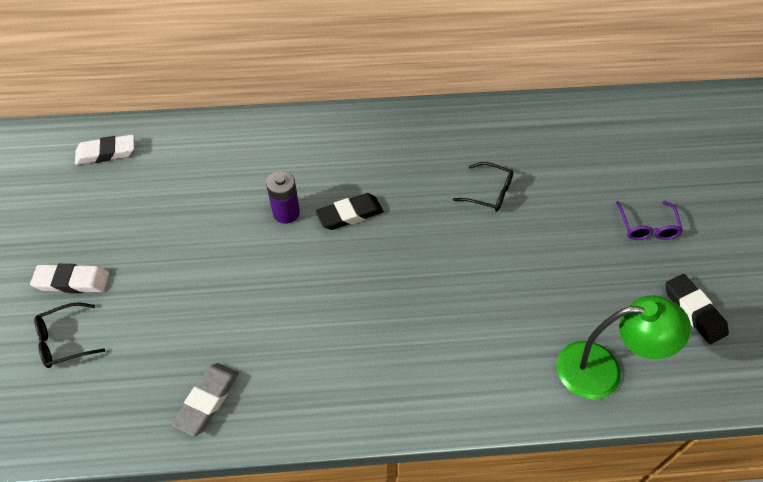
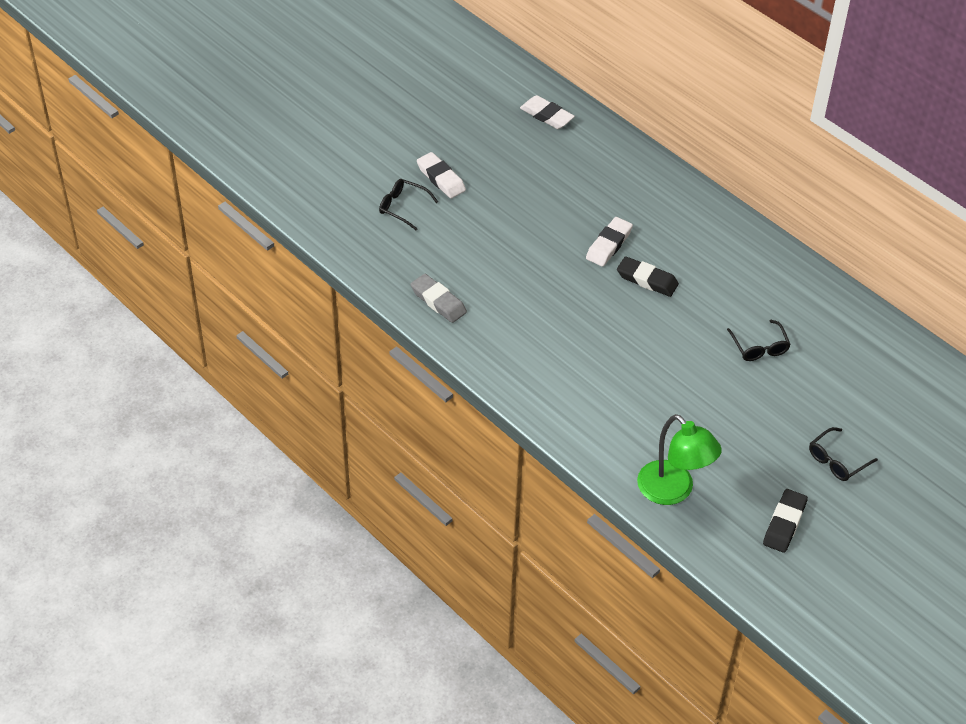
camera: 50 degrees right, 5 degrees down
(207, 400) = (438, 301): grey eraser -> grey eraser turned 60 degrees clockwise
(286, 213) = (608, 245): purple battery -> white eraser
(647, 227) = (837, 461): purple glasses -> black glasses

